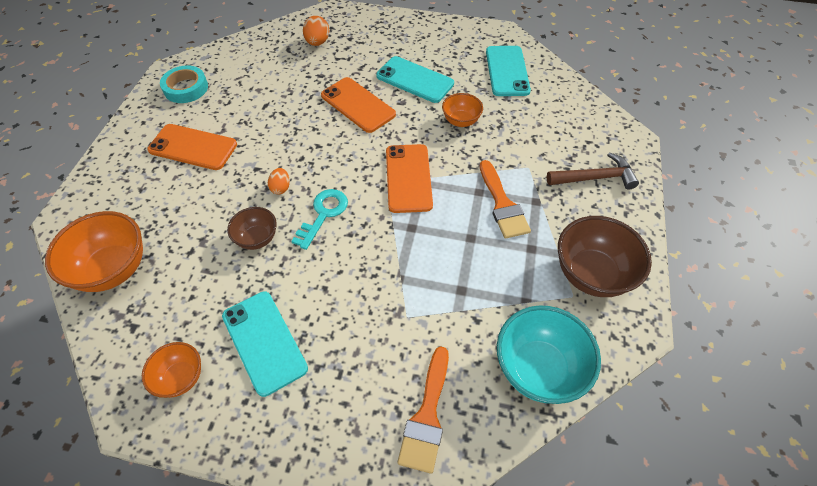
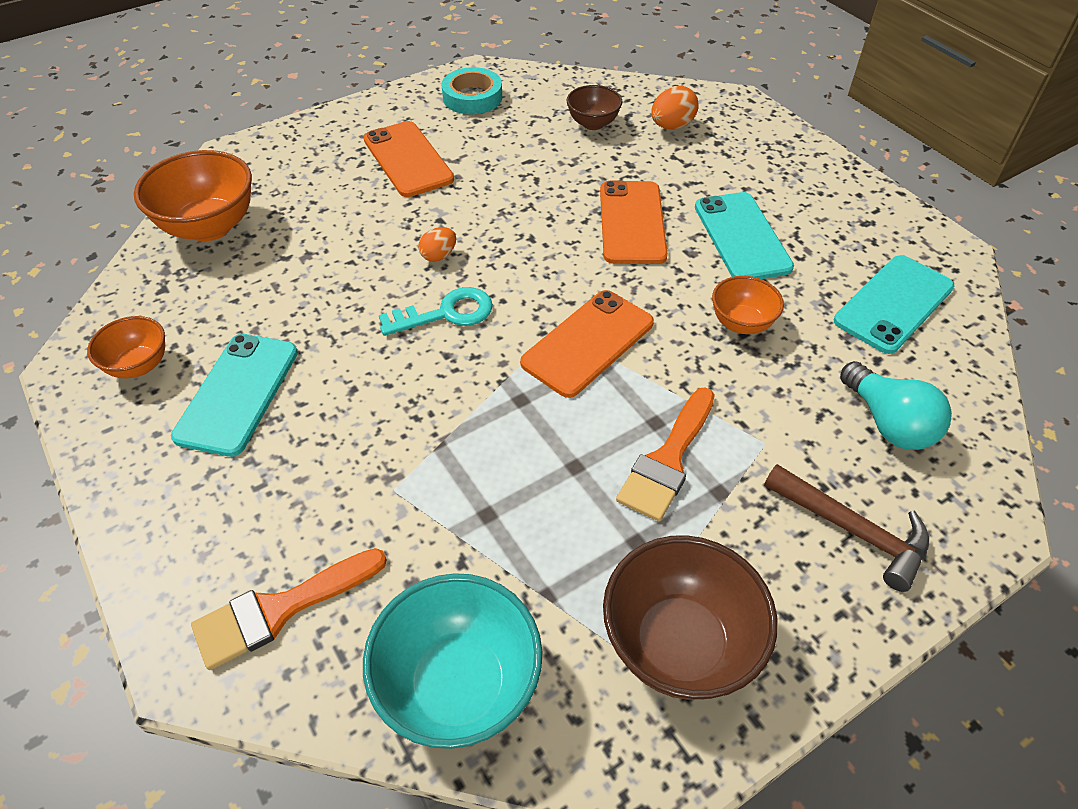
camera: 45 degrees right, 5 degrees down
(257, 239) = (354, 290): brown bowl -> brown bowl (593, 123)
(559, 124) = (888, 422): none -> turquoise light bulb

